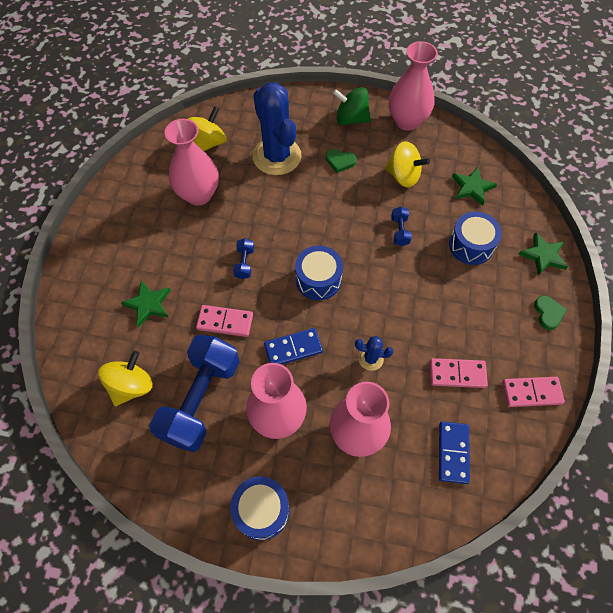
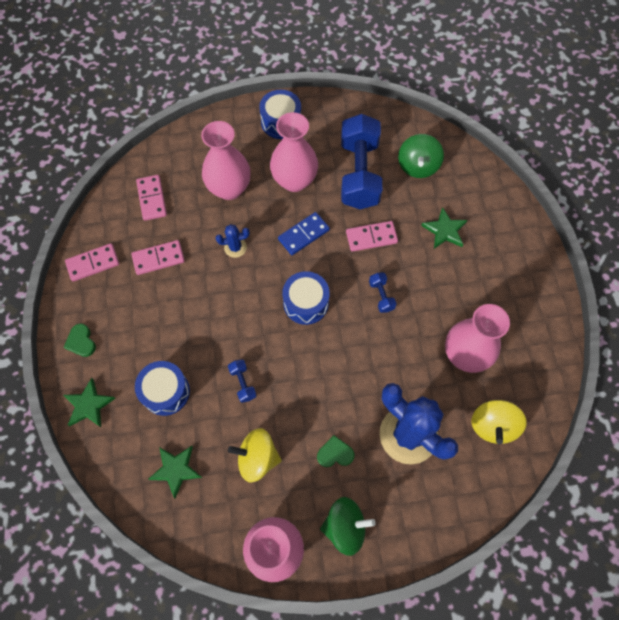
camera: 160 degrees right, 5 degrees up
(131, 386) = (418, 166): yellow spinning top -> green spinning top
(453, 453) = (152, 199): blue domino -> pink domino

